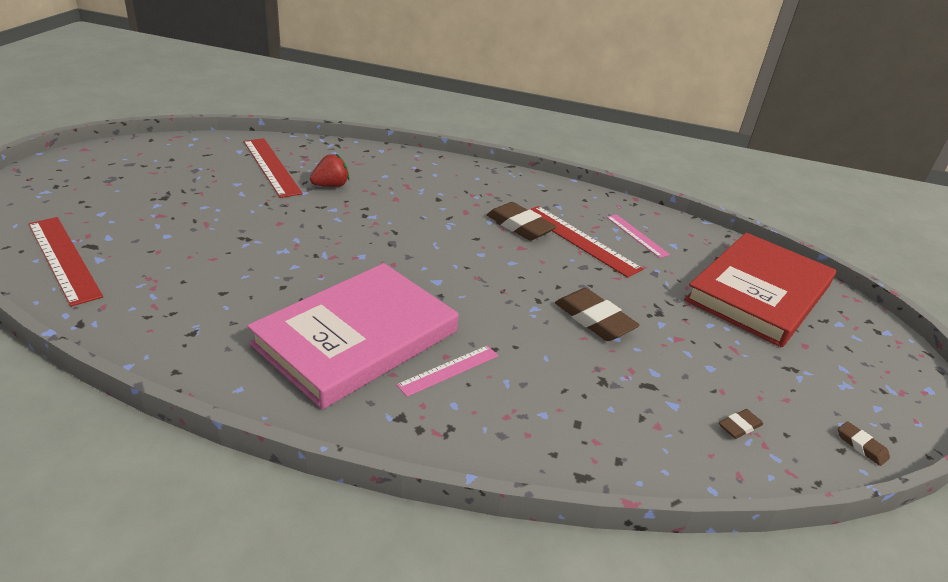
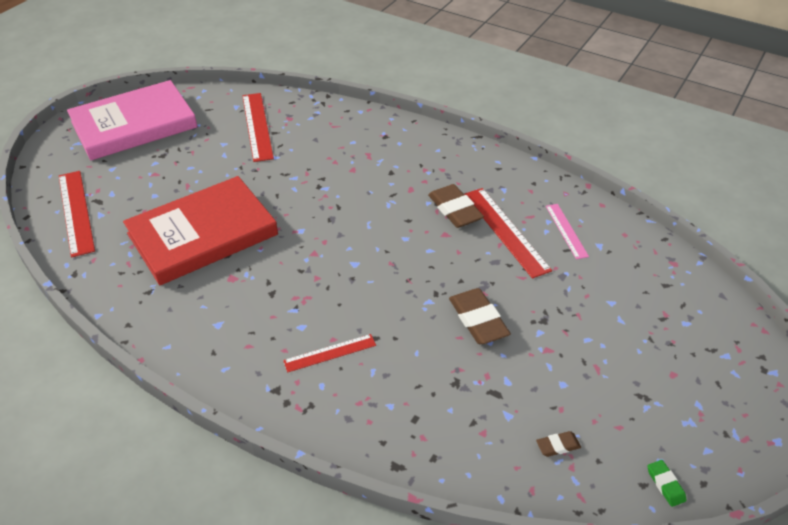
camera: 20 degrees right, 10 degrees up
(330, 185) = (301, 151): red strawberry -> none
(356, 337) = (268, 312): pink book -> pink book (134, 125)
(449, 370) = (330, 353): pink ruler -> red ruler
(758, 293) = (659, 310): red book -> red book (203, 234)
(861, 446) = (665, 484): brown eraser -> green eraser

